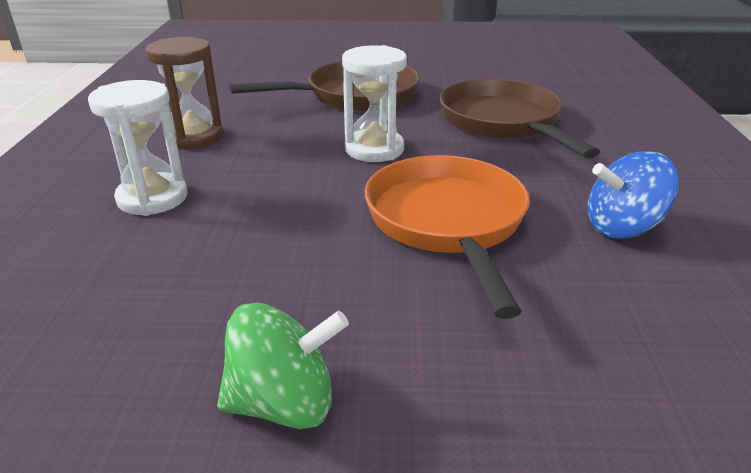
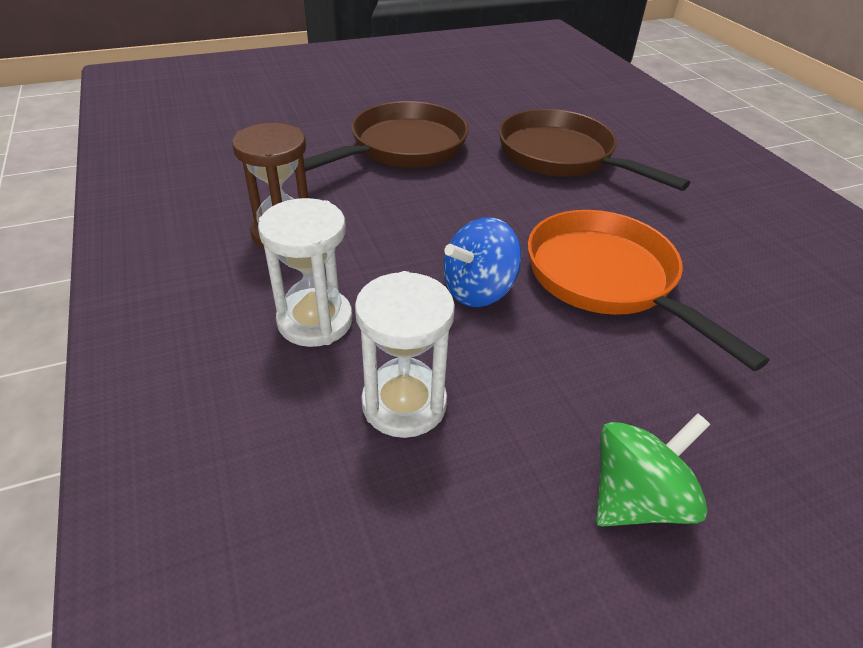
camera: 25 degrees left, 10 degrees up
(374, 149) = (477, 211): white hourglass -> white hourglass (404, 404)
(622, 227) = (735, 251): blue spinning top -> blue spinning top (478, 290)

